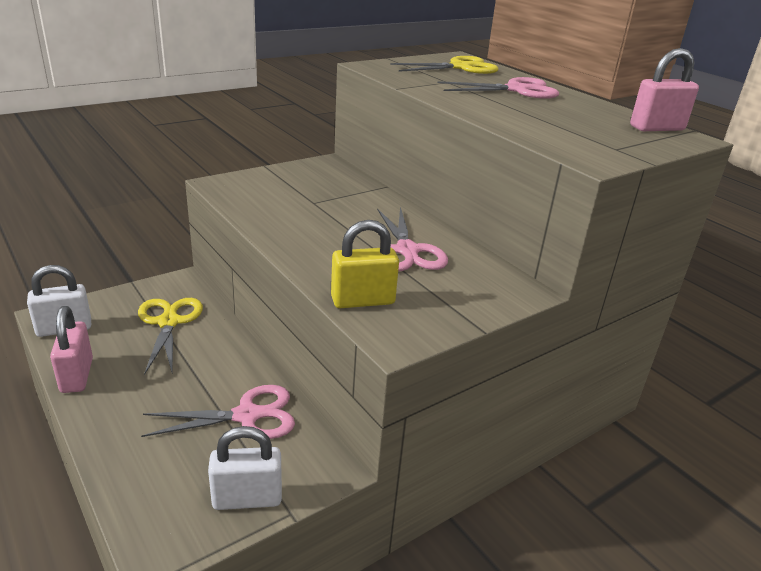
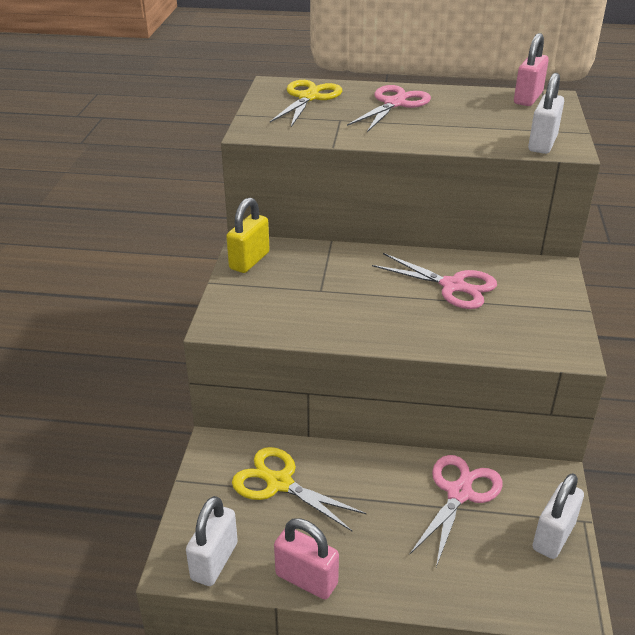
camera: 45 degrees left, 5 degrees up
(363, 301) = (507, 341): yellow padlock -> yellow padlock (249, 261)
(577, 149) = (542, 144): none -> white padlock

